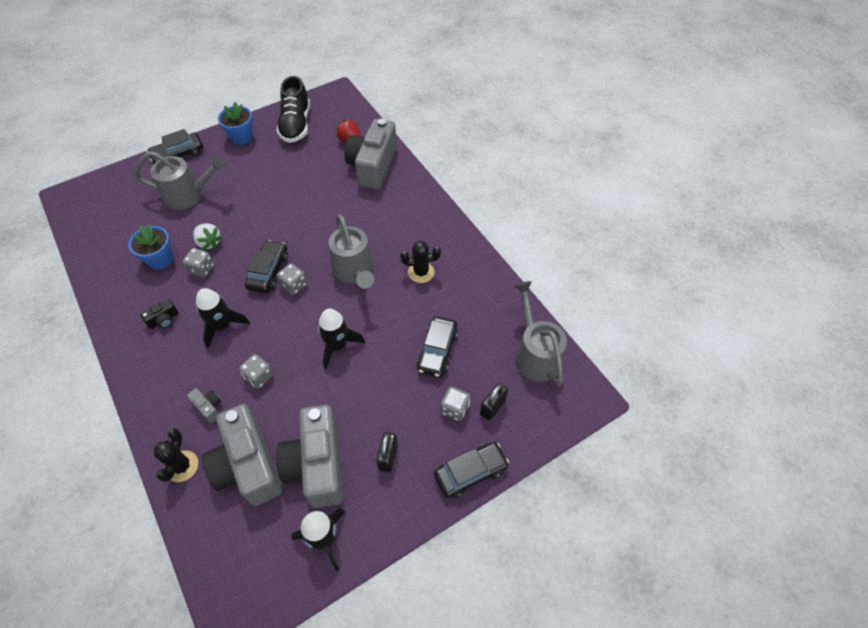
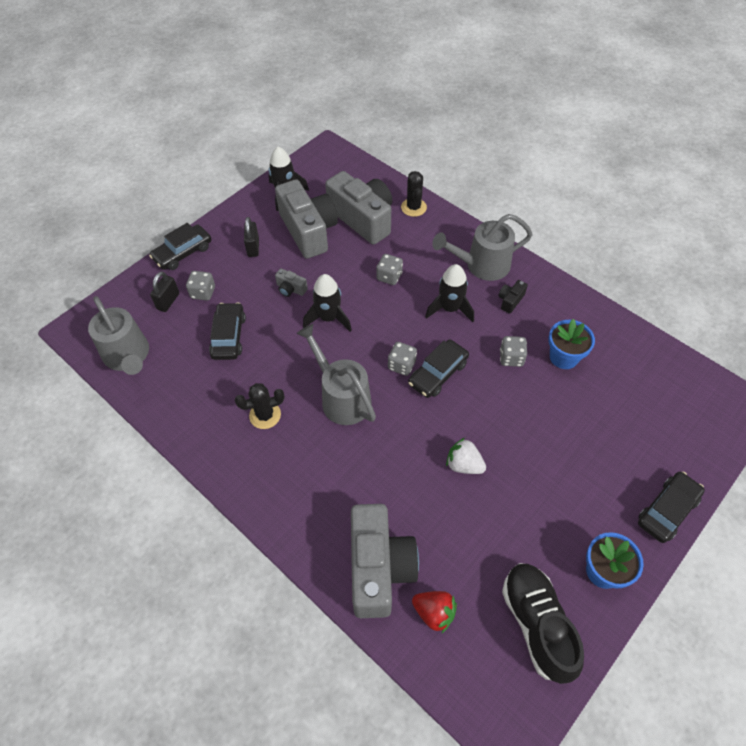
camera: 165 degrees right, 0 degrees up
(189, 195) = (598, 447): grey watering can -> grey watering can (481, 265)
(208, 407) = (419, 246): grey camera -> grey camera (291, 289)
(209, 242) = (526, 390): white strawberry -> white strawberry (464, 465)
(268, 271) = (438, 373): black car -> black car turned 45 degrees clockwise

